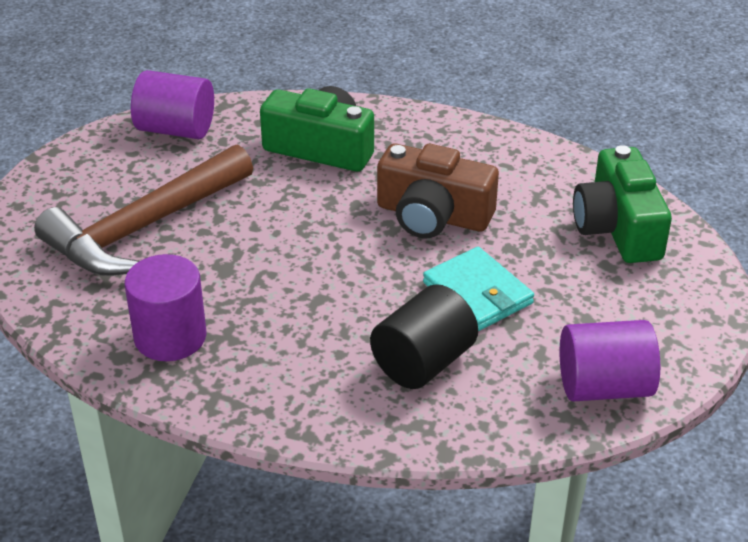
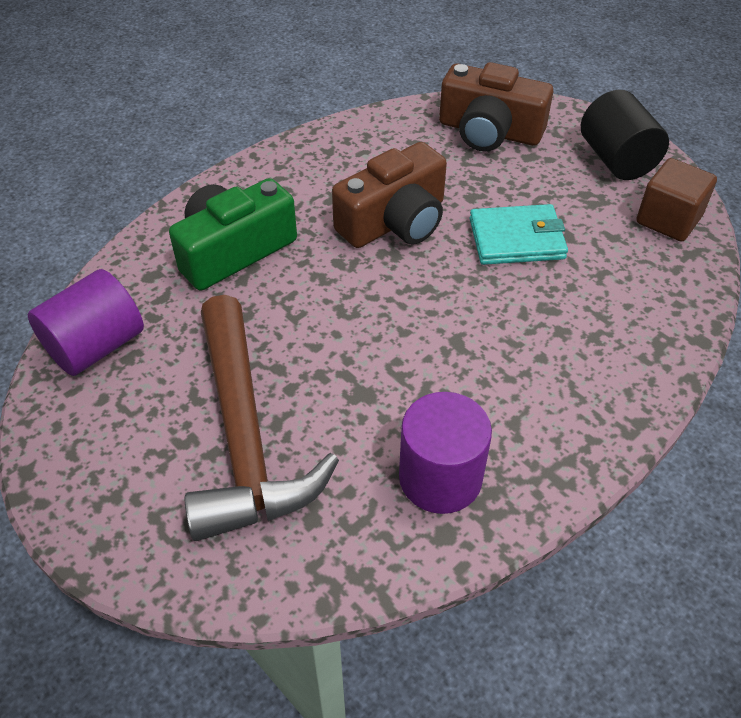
camera: 60 degrees left, 10 degrees up
(423, 362) = (584, 308): black cylinder -> black cylinder (616, 160)
(604, 387) = (668, 220): purple cylinder -> brown cube
(617, 228) = (489, 131): green camera -> brown camera

